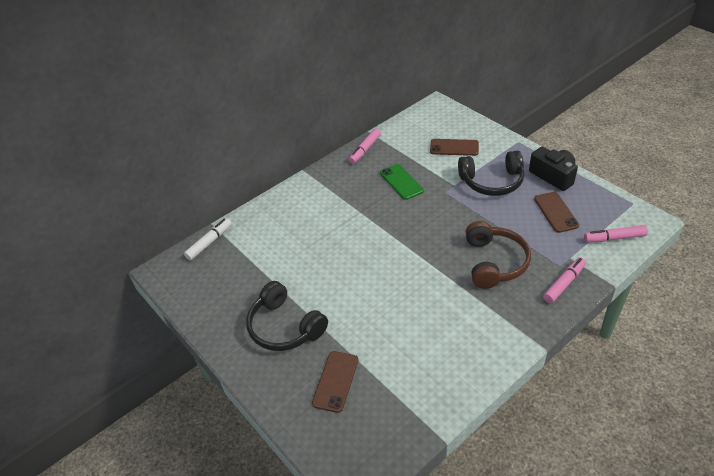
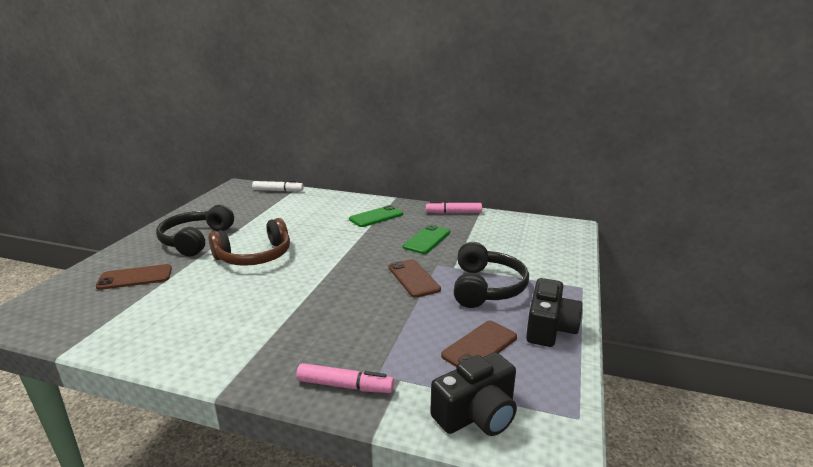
camera: 55 degrees right, 20 degrees down
(334, 195) = (376, 217): none -> green phone
(454, 147) = (515, 252): brown phone -> brown phone (413, 278)
(492, 181) = (486, 287): black headphones -> black headphones turned 135 degrees counterclockwise
(494, 262) = (347, 322): brown headphones -> brown headphones (254, 256)
(614, 238) = (477, 414): pink marker -> black camera

